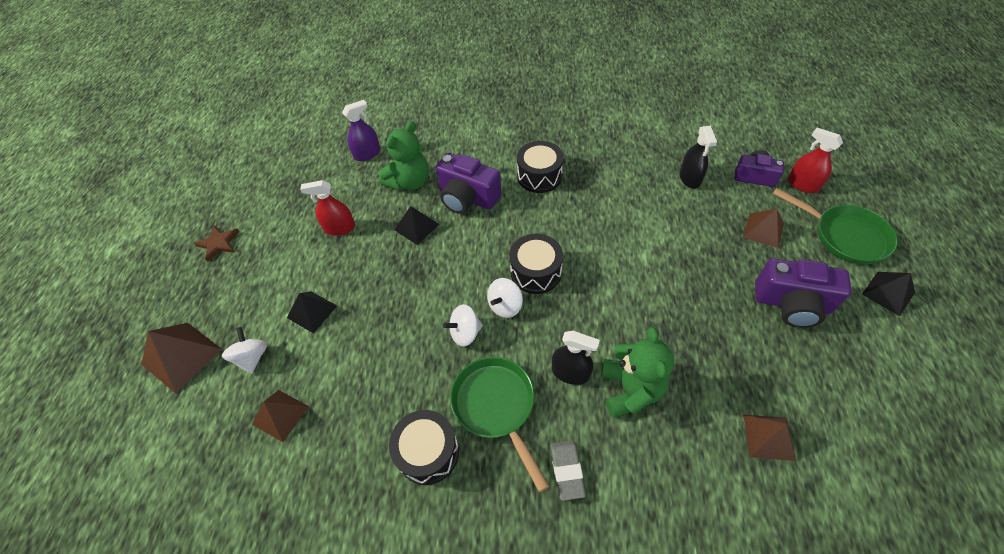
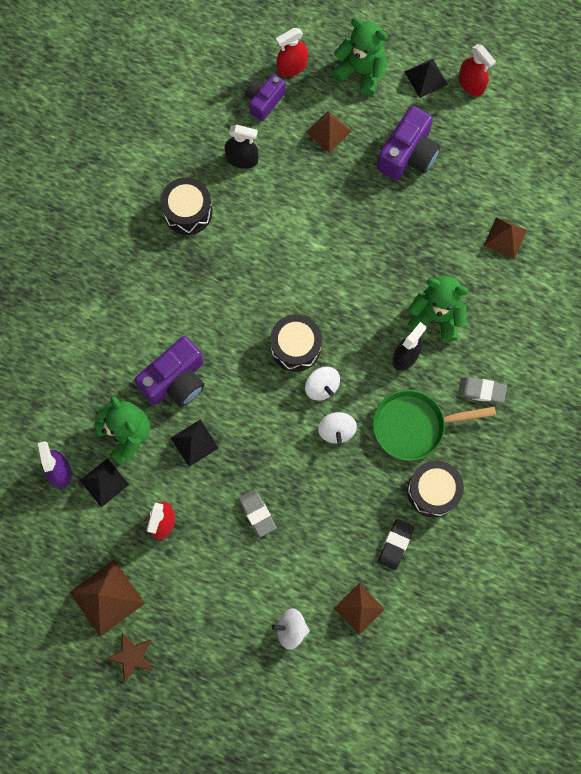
camera: 75 degrees left, 20 degrees up
(182, 356) = (265, 698): brown pyramid -> brown pyramid (107, 597)
(312, 311) = (260, 566): black pyramid -> black pyramid (104, 482)
(357, 430) = (395, 544): none -> black eraser
(363, 293) = (257, 513): none -> grey eraser
(539, 176) = (177, 298): black drum -> black drum (188, 211)
(844, 236) = (361, 71): green pan -> green teddy bear
(921, 339) = (471, 84): none -> red spray bottle

